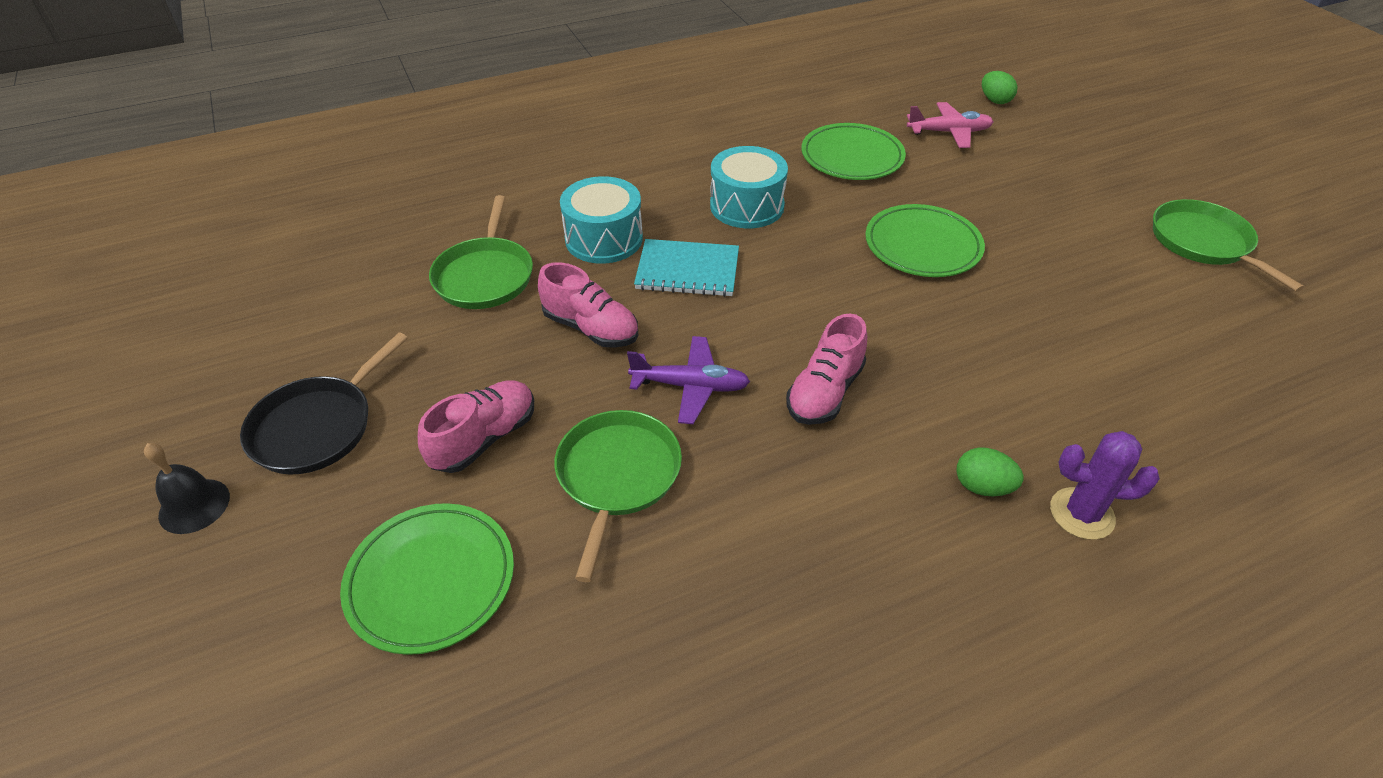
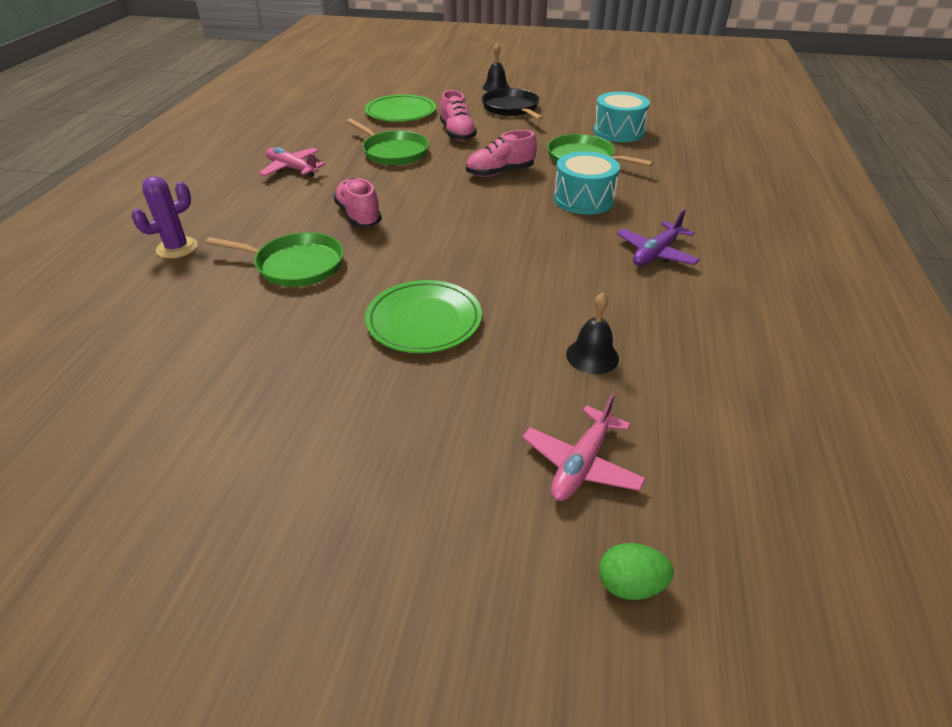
camera: 125 degrees right, 5 degrees down
(687, 271) = (516, 215): turquoise notebook -> none
(690, 386) = (419, 183): purple plane -> purple plane (656, 253)
(747, 206) = (567, 264): turquoise drum -> turquoise drum (618, 132)
(787, 568) = (292, 169): none -> pink plane
(852, 157) = (592, 356): green plate -> black bell
(982, 486) = (237, 230): green egg -> none
(1203, 243) = (187, 521): green pan -> green pan (295, 265)

